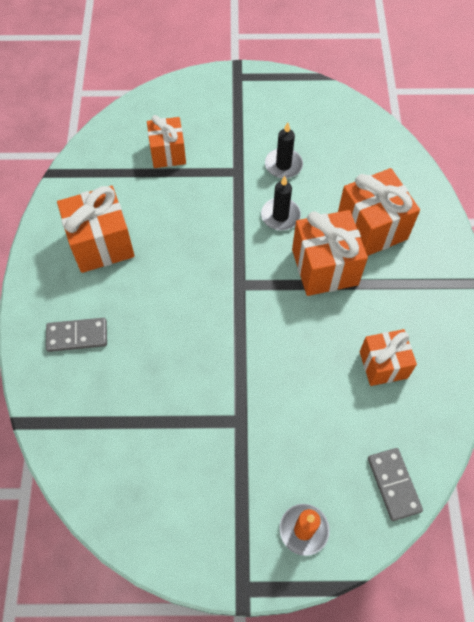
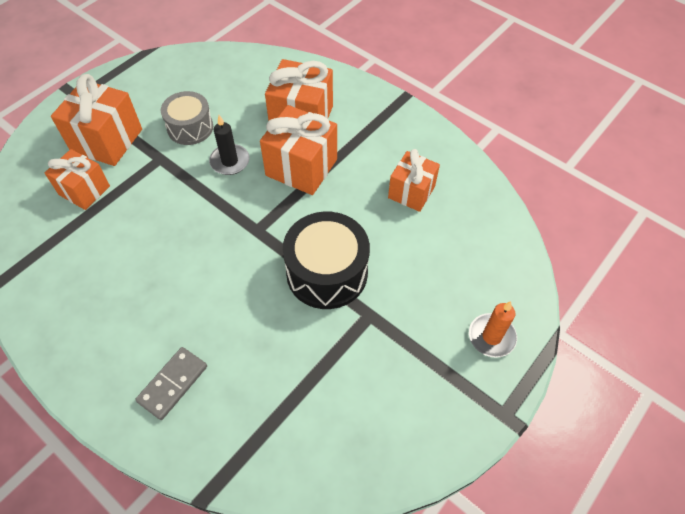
camera: 50 degrees left, 5 degrees down
(101, 244) = (108, 300): orange gift -> orange gift (107, 140)
(248, 362) = (327, 272): none -> black drum
(283, 165) = (190, 127): black candle -> grey drum
(393, 484) = (504, 254): grey domino -> none

